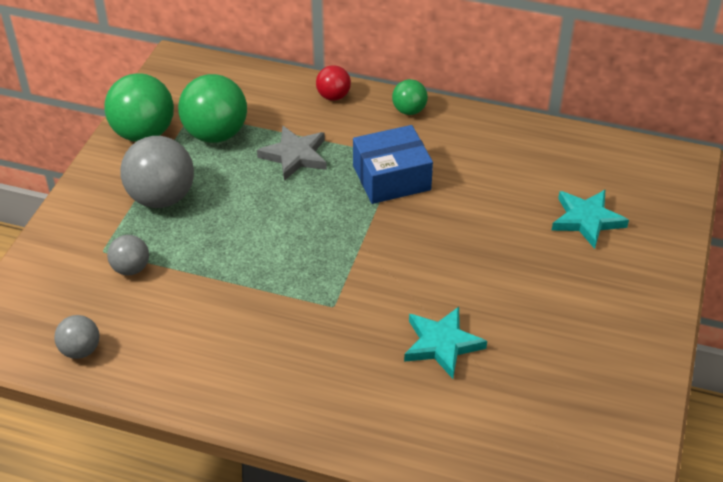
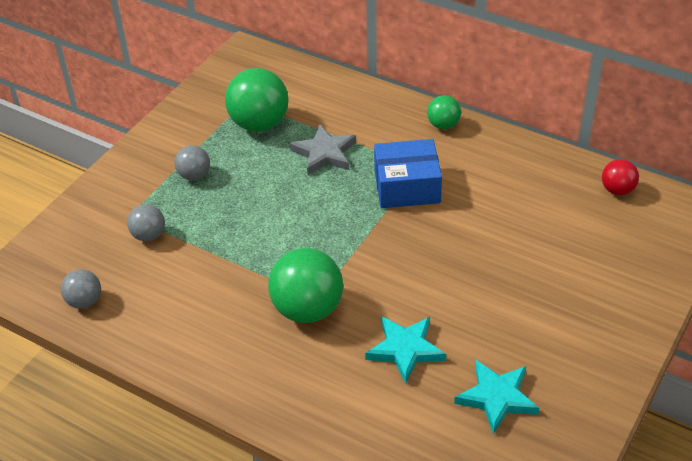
camera: 15 degrees right, 0 degrees up
(144, 133) = (196, 114): green ball -> green ball (307, 309)
(161, 198) = (194, 175): grey ball -> grey ball, size x0.54
(333, 96) = (376, 102): red ball -> red ball (617, 190)
(586, 220) = (581, 254): turquoise star -> turquoise star (497, 398)

